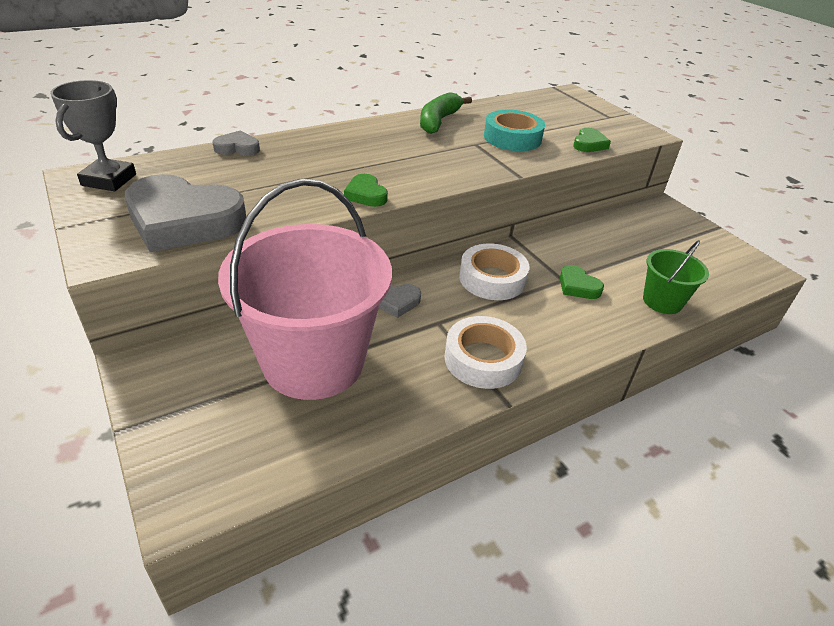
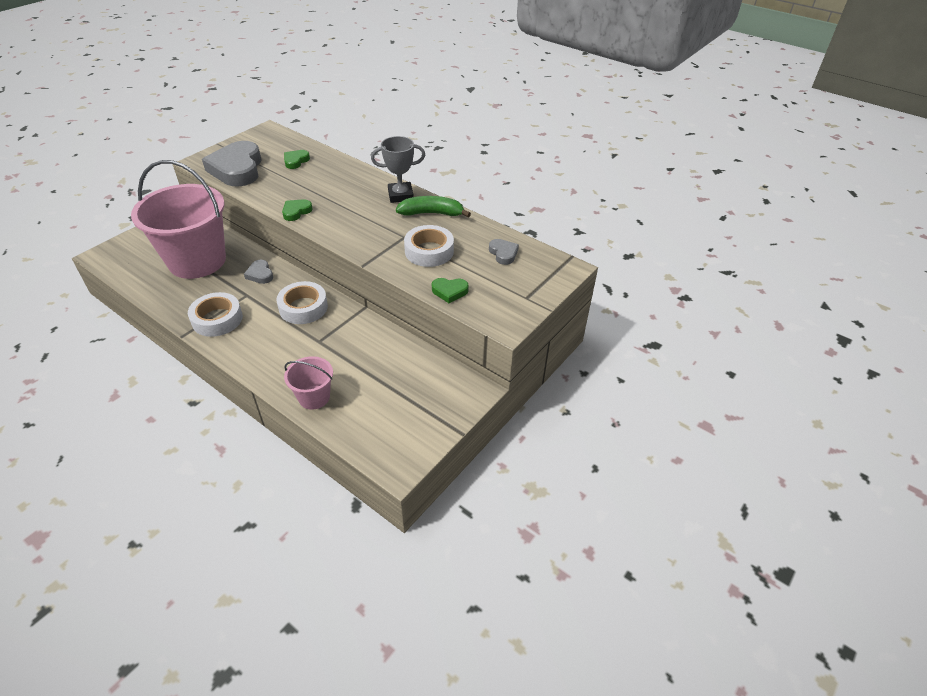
camera: 70 degrees right, 5 degrees up
(109, 180) = (267, 137): grey trophy -> grey trophy (400, 195)
(237, 148) = (328, 157): grey heart -> grey heart (503, 253)
(512, 138) = (429, 251): turquoise tape -> white tape
(578, 286) = (313, 349): green heart -> green heart (296, 161)
(662, 301) = (314, 397): green bucket -> pink bucket

